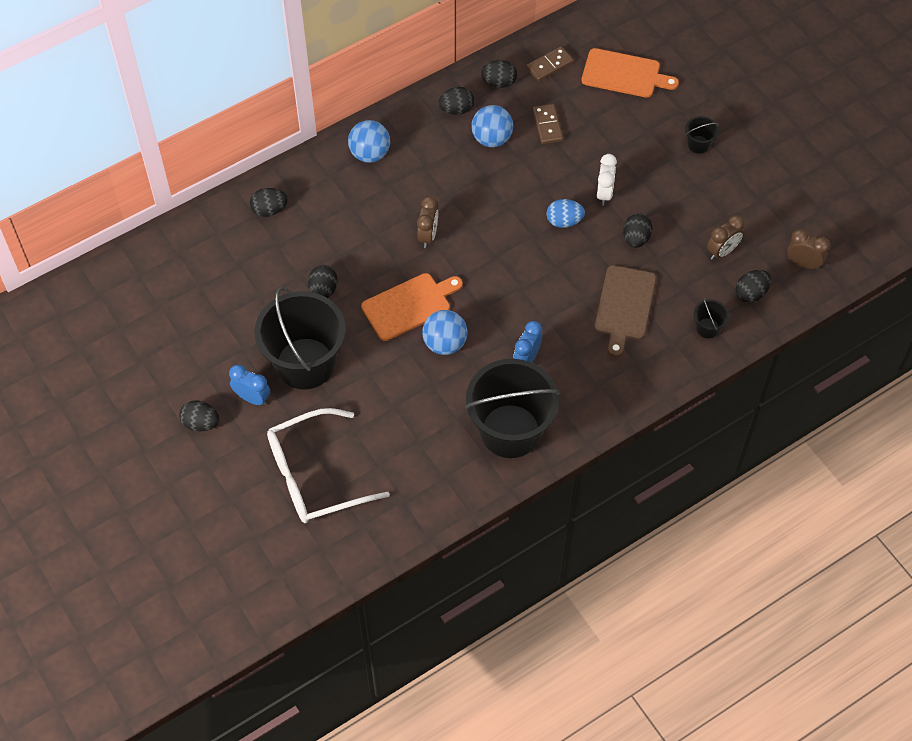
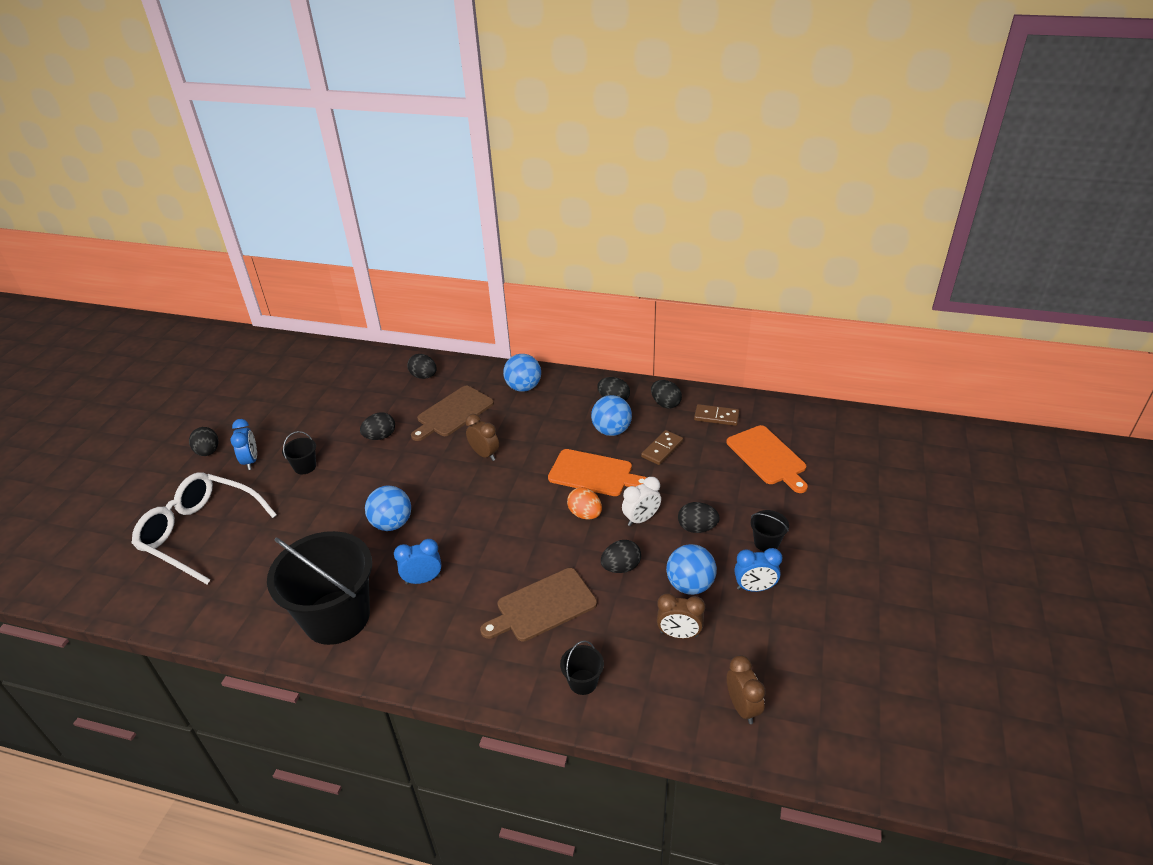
camera: 50 degrees right, 20 degrees down
(305, 363) = (305, 466): black bucket -> black bucket, size x0.40
(348, 222) = (453, 413): none -> brown cutting board
(409, 305) = (409, 484): orange cutting board -> orange cutting board (594, 474)
(428, 236) = (484, 454): brown clock -> brown clock turned 105 degrees counterclockwise
(564, 221) = (585, 514): blue egg -> orange egg
(690, 214) = (690, 585): none -> blue ball
(727, 183) = (754, 588): none -> blue clock
(751, 293) = (659, 688): black egg -> black egg (697, 528)

